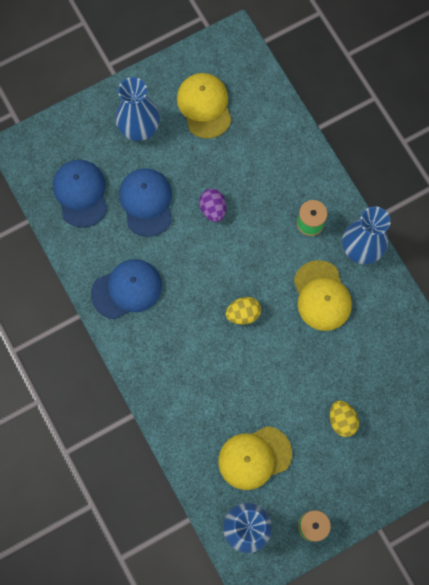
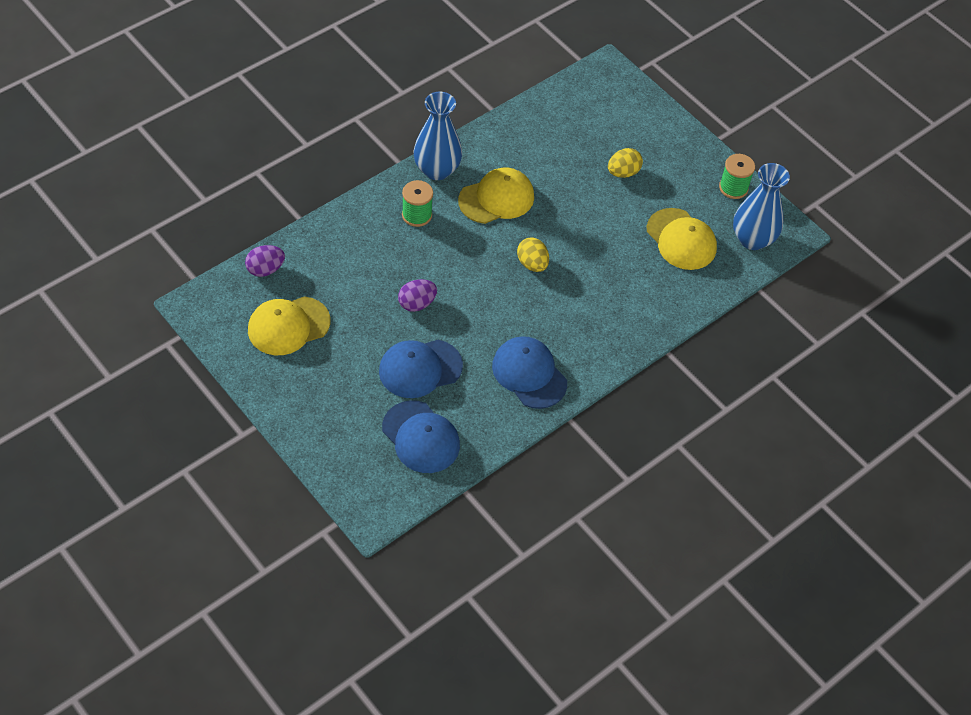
camera: 105 degrees left, 20 degrees down
(81, 193) = (421, 437): blue cap -> blue cap turned 105 degrees counterclockwise
(139, 128) = (326, 388): blue vase -> none
(265, 94) = (265, 269): none -> purple egg

